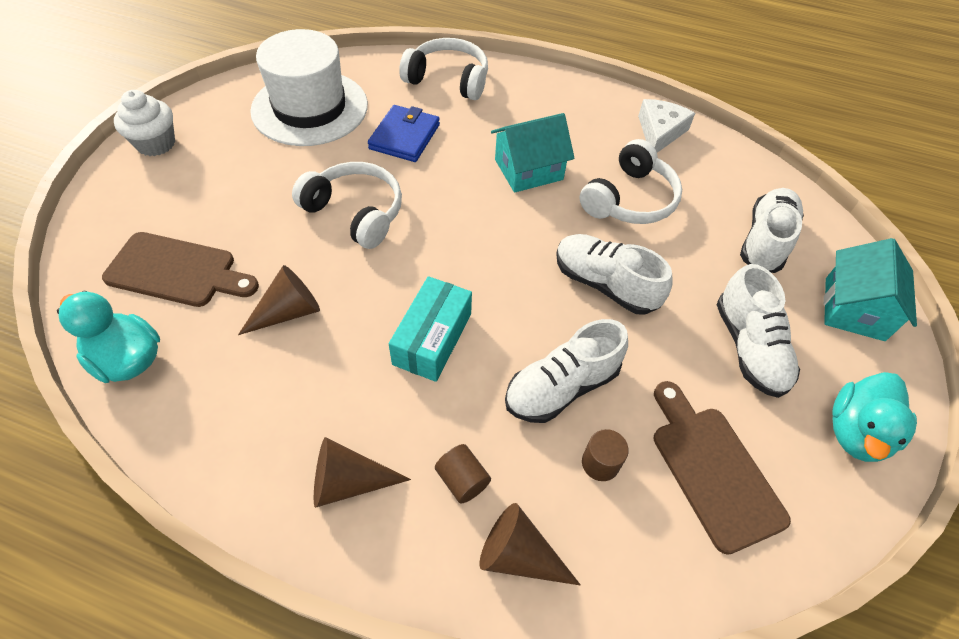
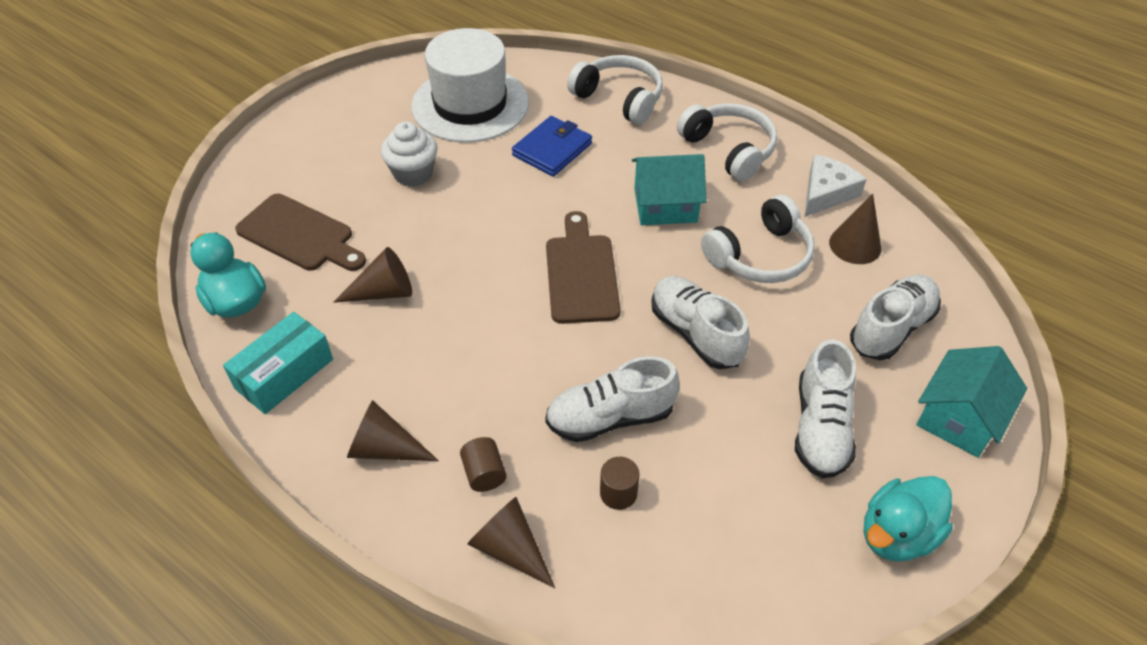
camera: 20 degrees right, 5 degrees down
(156, 143) = (318, 115): white cupcake -> white cupcake (413, 173)
(356, 212) = (477, 214): white headphones -> white headphones (729, 149)
(432, 339) = (505, 345): turquoise box -> turquoise box (284, 374)
(703, 173) = (855, 245): none -> brown cone
(713, 469) = (727, 528): brown cutting board -> brown cutting board (581, 274)

